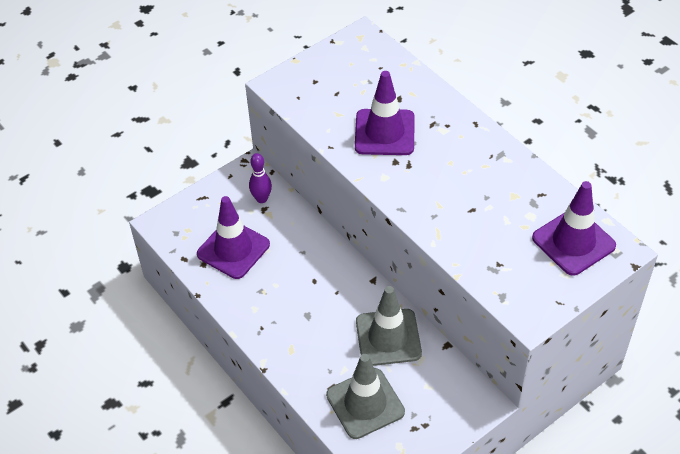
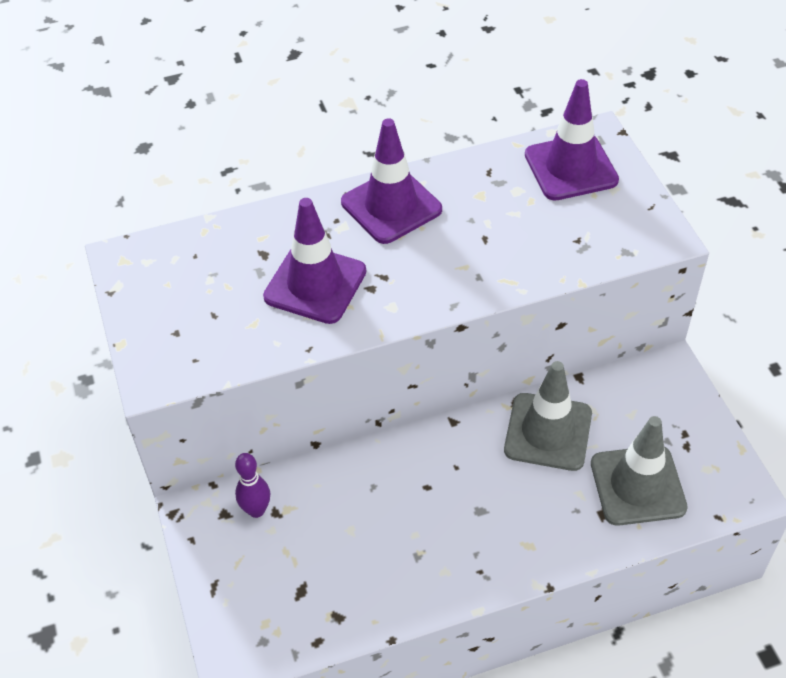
camera: 70 degrees left, 0 degrees up
(233, 249) = (330, 571): purple traffic cone -> purple traffic cone (391, 206)

